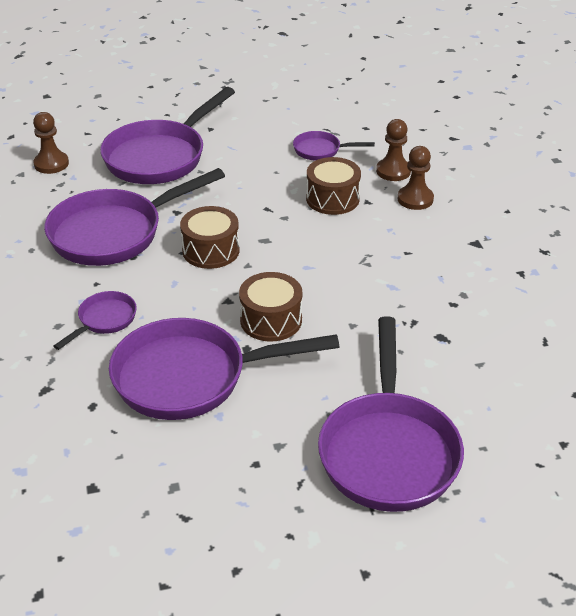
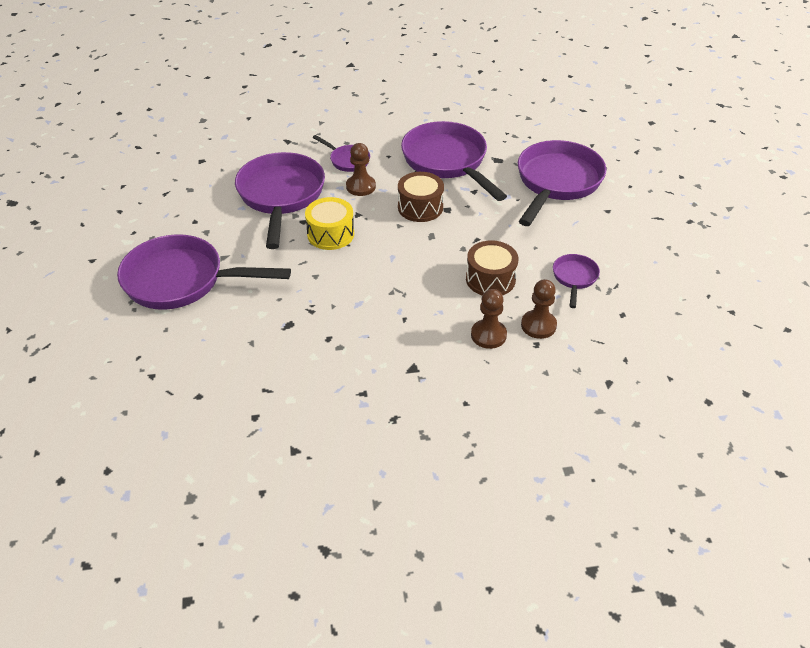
camera: 95 degrees right, 5 degrees up
(51, 164) = (543, 130): brown pawn -> brown pawn (361, 186)
(160, 157) = (556, 182): purple pan -> purple pan turned 75 degrees clockwise
(271, 320) = (330, 234): brown drum -> yellow drum

